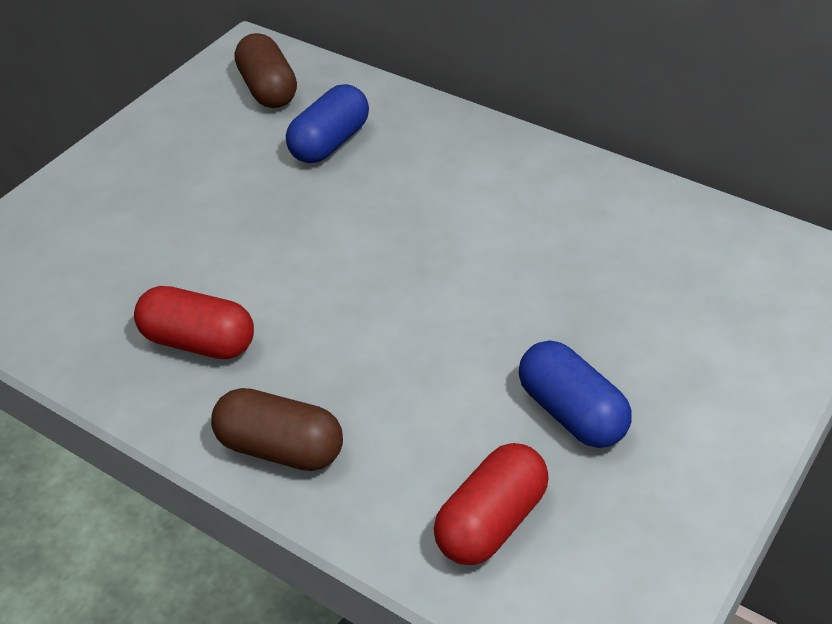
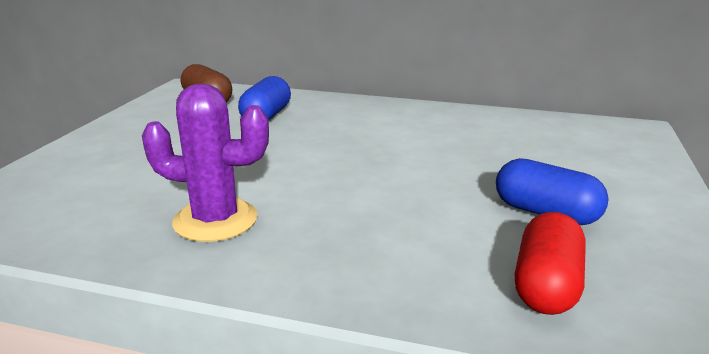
camera: 20 degrees left, 20 degrees down
(199, 341) = (215, 220): red capsule -> purple cactus
(280, 448) = (328, 272): brown capsule -> none

